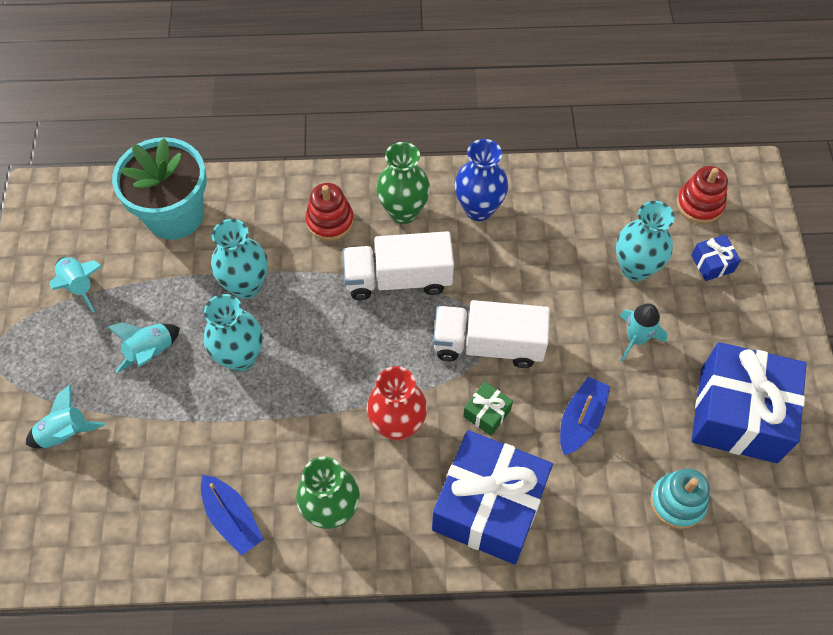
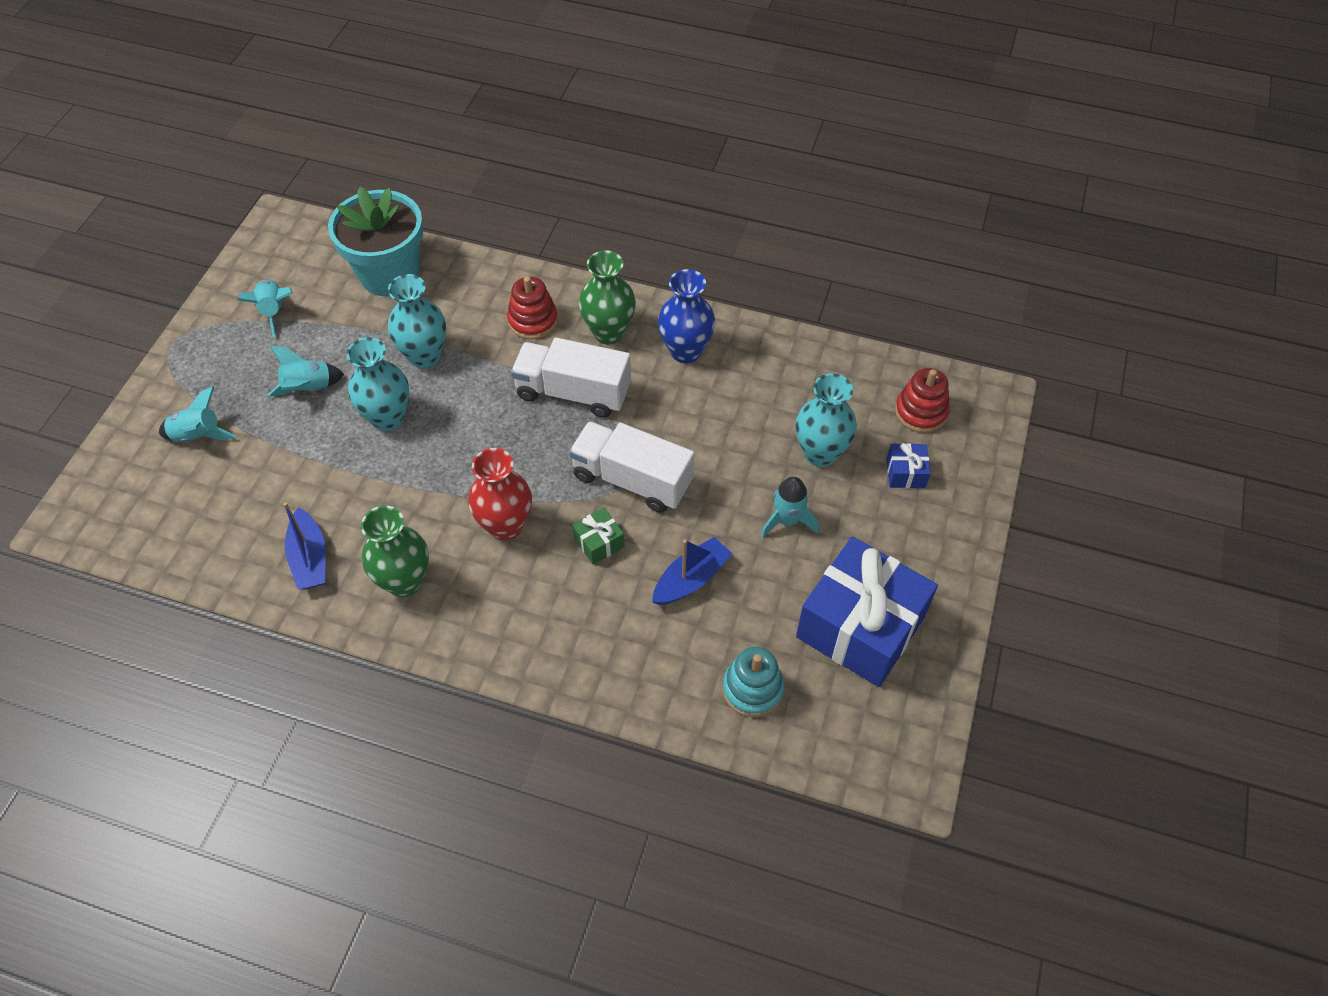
camera: 20 degrees right, 5 degrees down
(489, 507) = (558, 629): blue gift -> none

